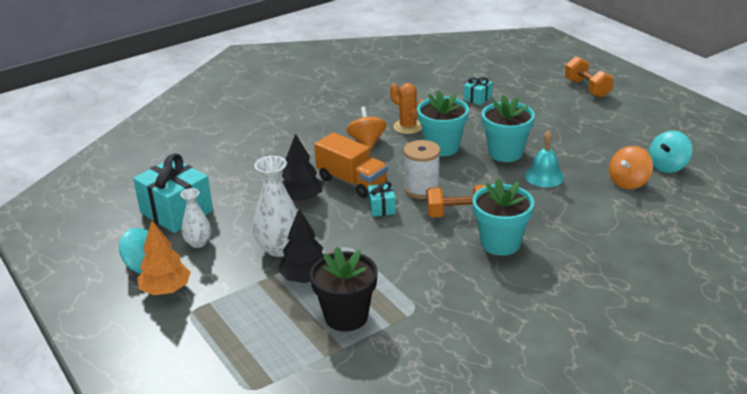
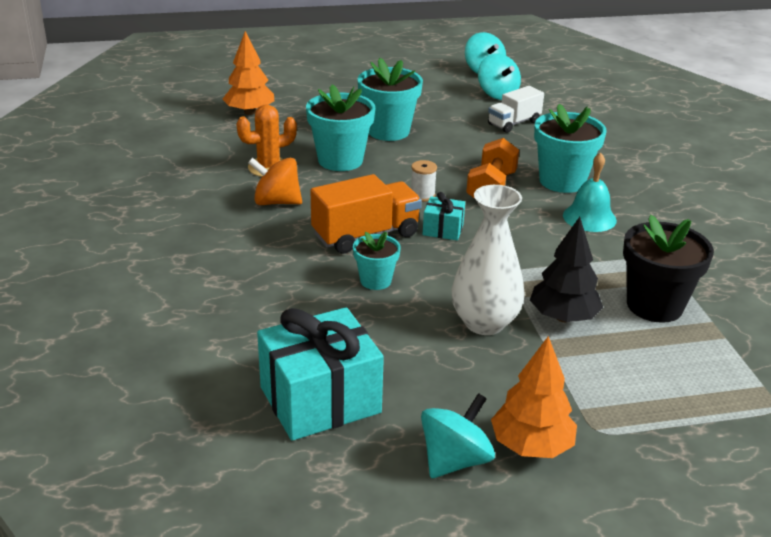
camera: 70 degrees left, 0 degrees up
(198, 243) = (424, 392): white vase -> none
(301, 199) = (375, 281): black tree -> turquoise flower pot
(422, 189) = (422, 195): white spool -> white spool, size x0.54
(477, 98) = (249, 112): turquoise gift -> orange tree
(544, 176) = (453, 126): turquoise bell -> turquoise bell (589, 217)
(581, 201) = (514, 123): none -> white truck
(587, 88) = (299, 58): orange dumbbell -> none
(628, 182) = (497, 94): orange spinning top -> turquoise spinning top

